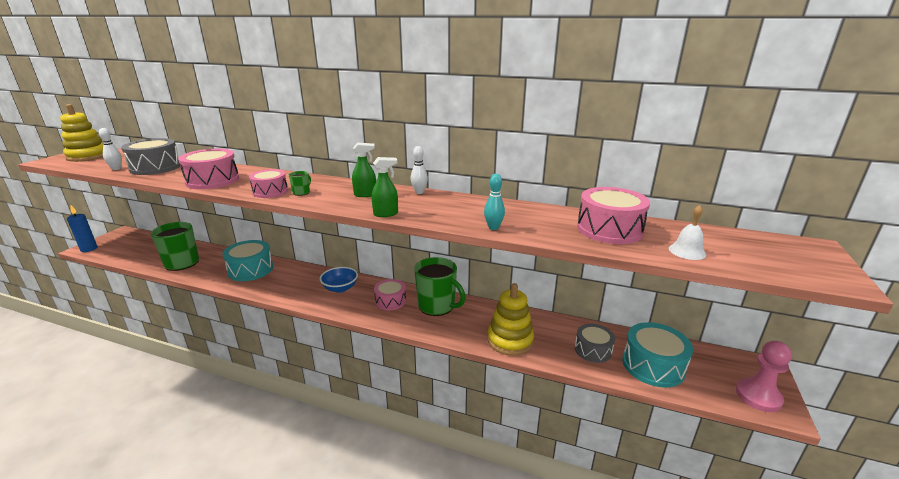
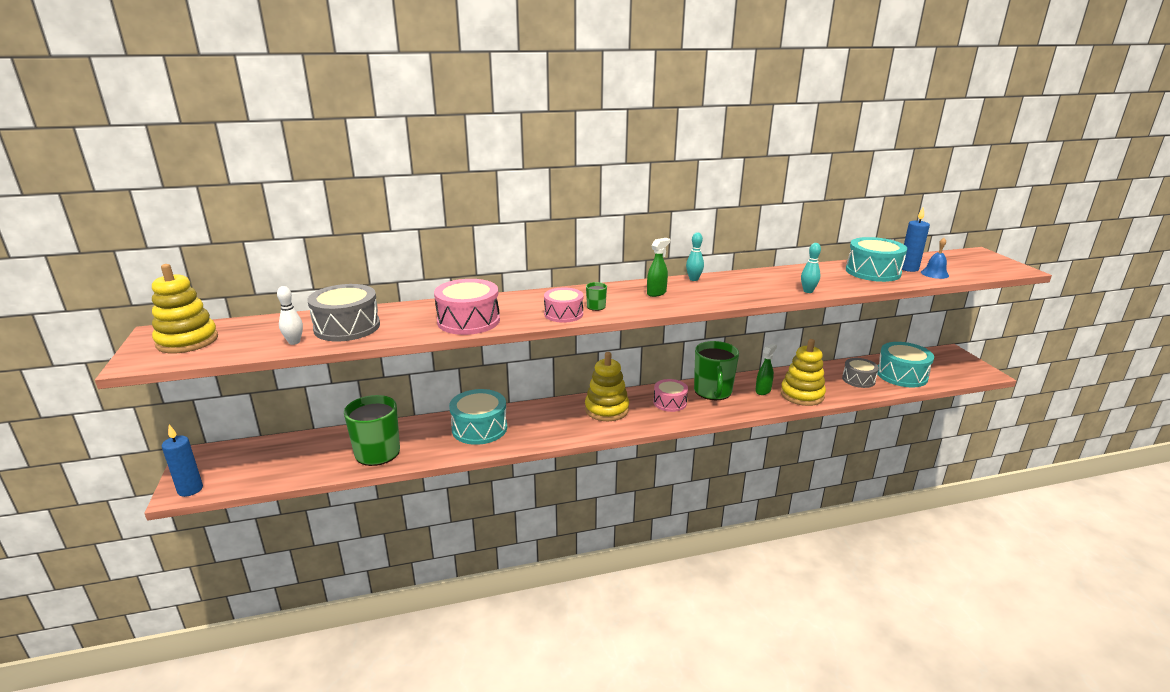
camera: 35 degrees left, 0 degrees up
(340, 288) = (606, 409): blue bowl -> yellow stacking toy
(386, 214) = (714, 303): green spray bottle -> green spray bottle (763, 390)
(419, 192) = (693, 279): white bowling pin -> turquoise bowling pin
(437, 306) = (713, 391): green mug -> green mug turned 90 degrees clockwise
(609, 229) = (873, 272): pink drum -> turquoise drum
(663, 237) = (908, 268): none -> blue candle
(687, 251) = (934, 274): white bell -> blue bell
(758, 396) = (969, 370): pink pawn -> none

